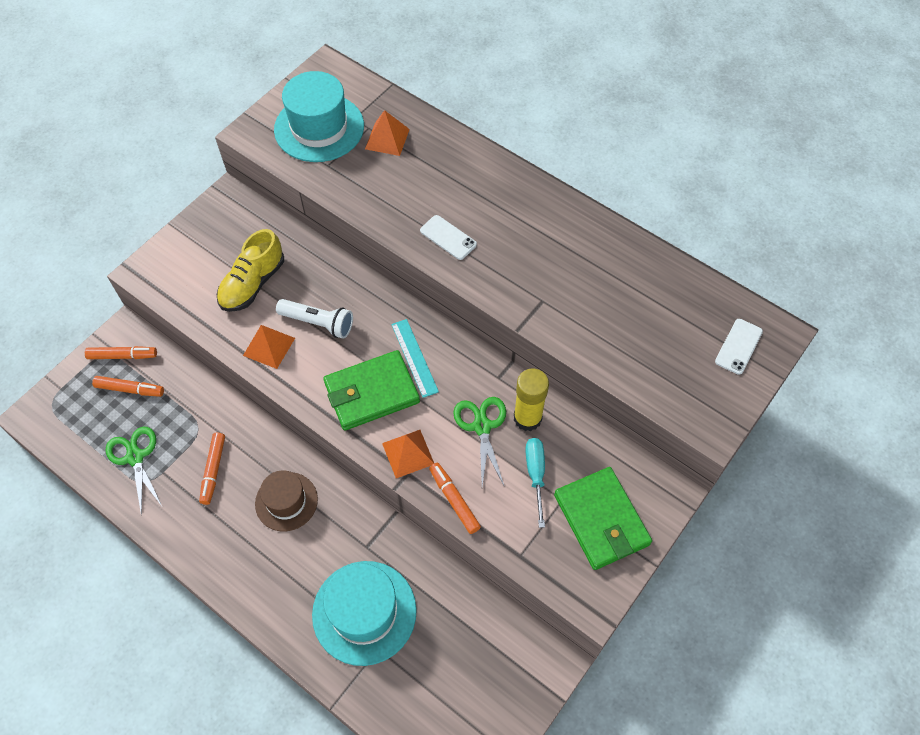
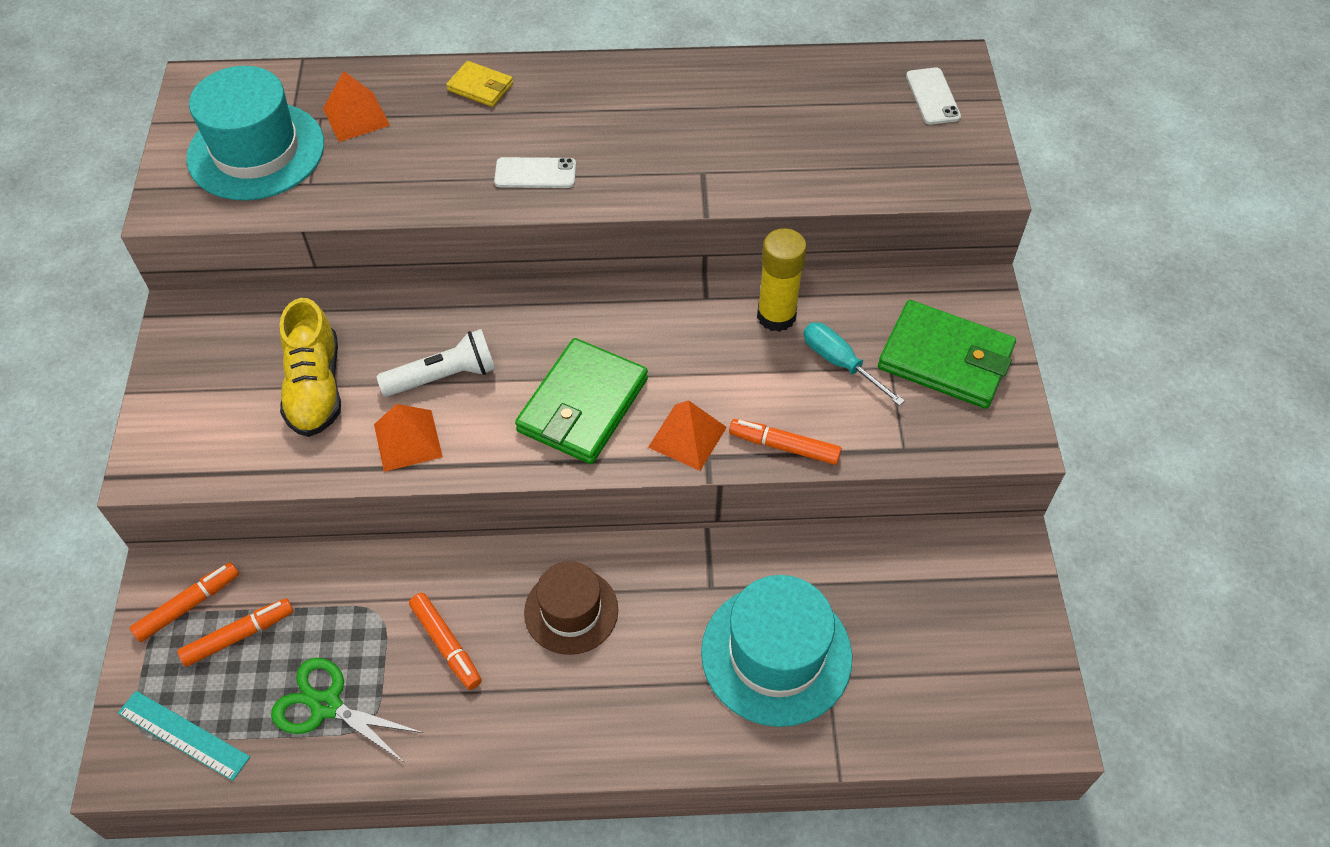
camera: 40 degrees left, 5 degrees down
(414, 357) = (594, 338): turquoise ruler -> turquoise ruler (183, 735)
(469, 162) = (480, 87): none -> yellow wallet
(482, 426) = (738, 356): green scissors -> none

